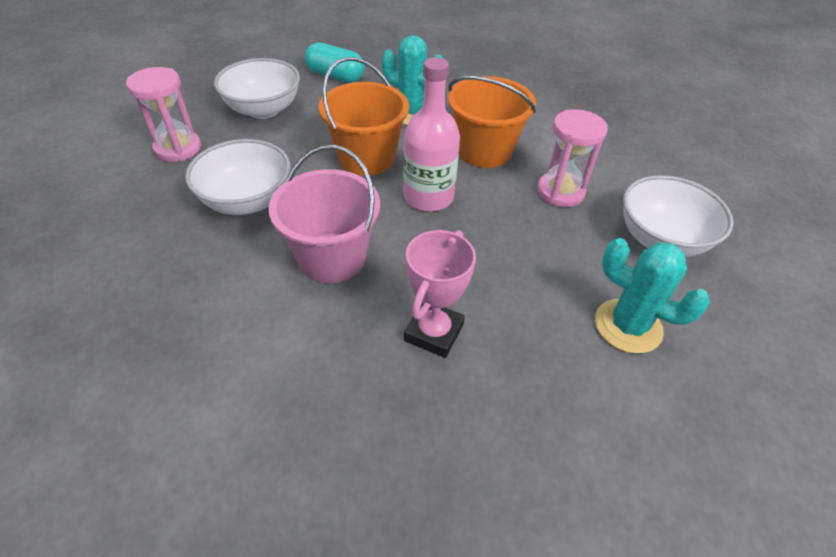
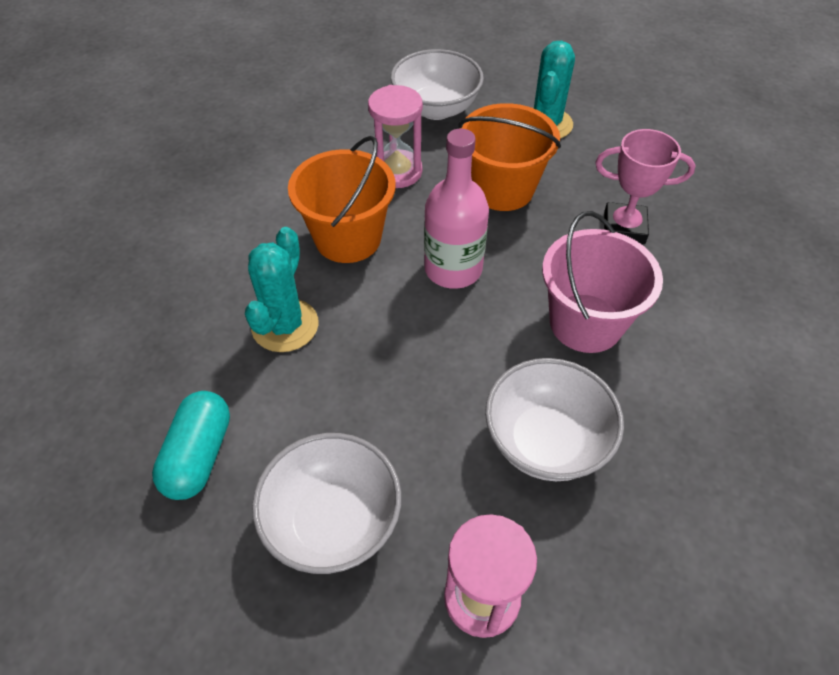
camera: 105 degrees left, 5 degrees up
(366, 158) = (406, 344): orange bucket -> orange bucket (502, 189)

